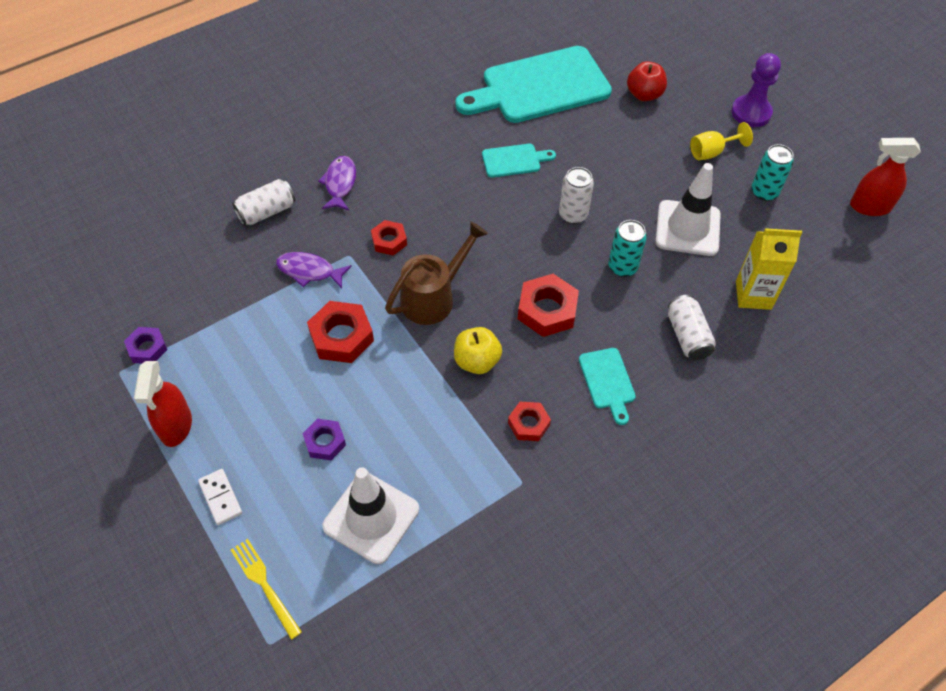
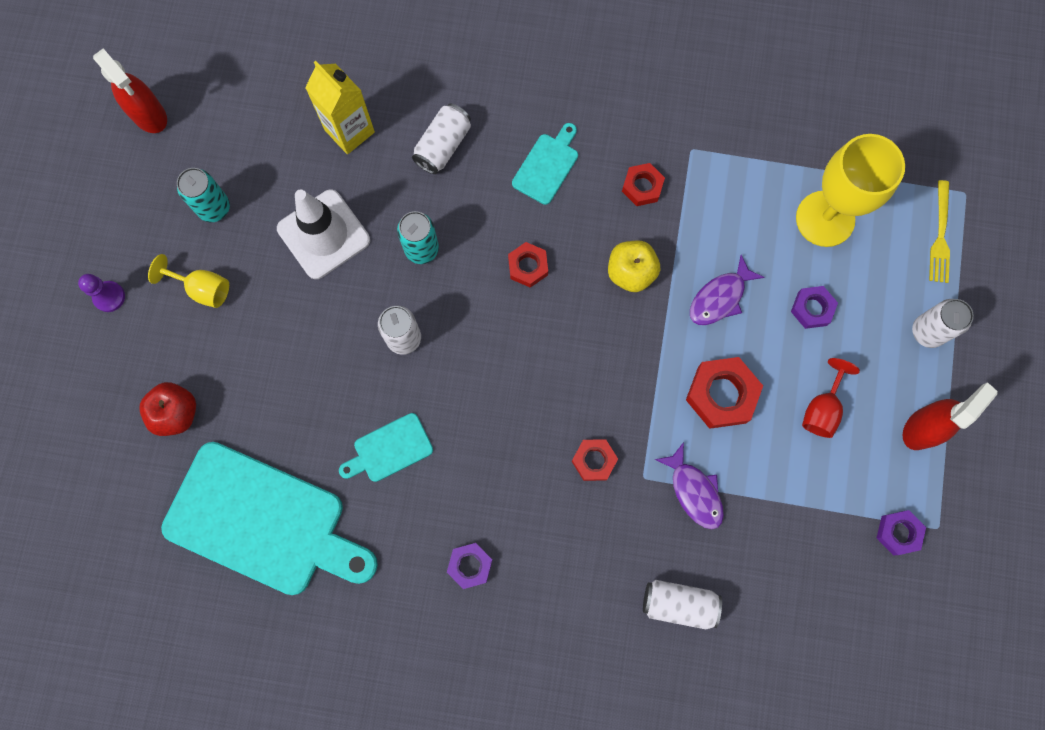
camera: 135 degrees left, 20 degrees up
(220, 497) = (927, 332): white domino -> white can
(262, 381) = (822, 409): none -> red goblet
(340, 183) = (580, 576): purple fish -> purple fish (720, 298)
(371, 517) = (825, 219): white traffic cone -> yellow goblet
(408, 145) = (470, 565): none -> purple nut
(433, 297) = (610, 364): brown watering can -> none
(514, 160) = (389, 449): turquoise cutting board -> turquoise cutting board turned 60 degrees counterclockwise
(547, 310) = (528, 266): red nut -> red nut, size x0.61
(751, 113) = (109, 297): purple pawn -> purple pawn, size x0.61

